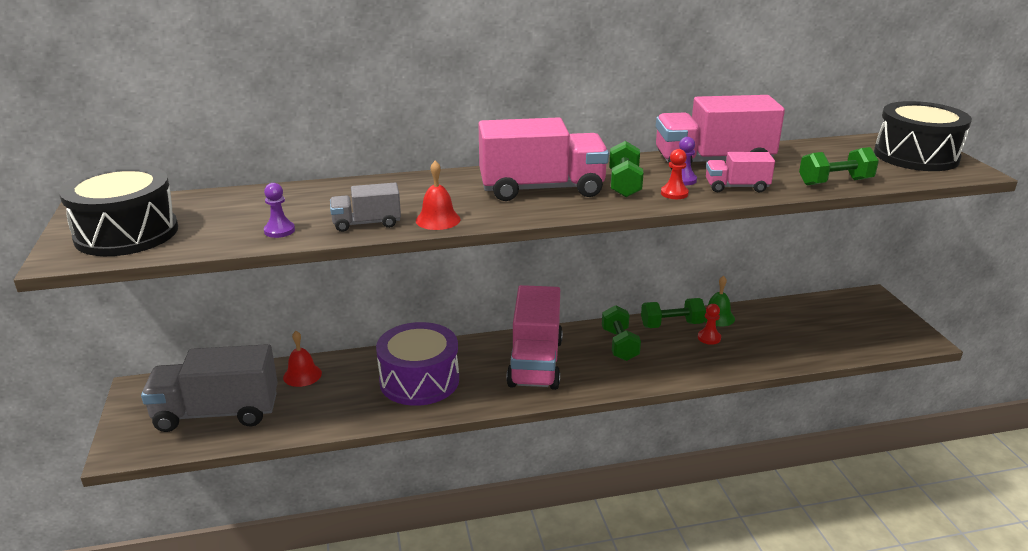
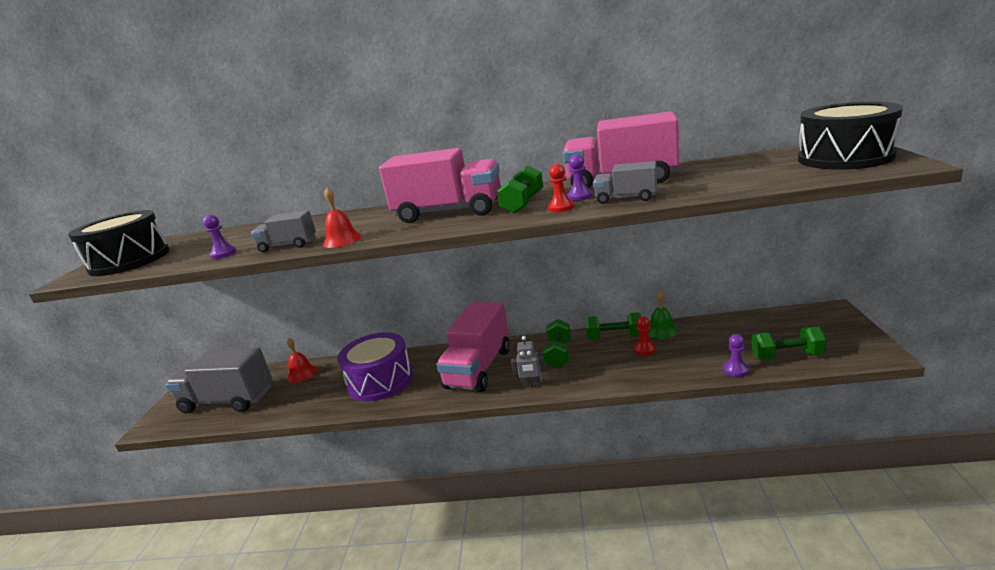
camera: 20 degrees right, 5 degrees down
(607, 380) = (531, 385): none -> grey robot
(736, 187) = (626, 198): pink truck -> grey truck
(806, 358) = (735, 370): none -> purple pawn
(835, 182) = (734, 186): green dumbbell -> green dumbbell (787, 356)

